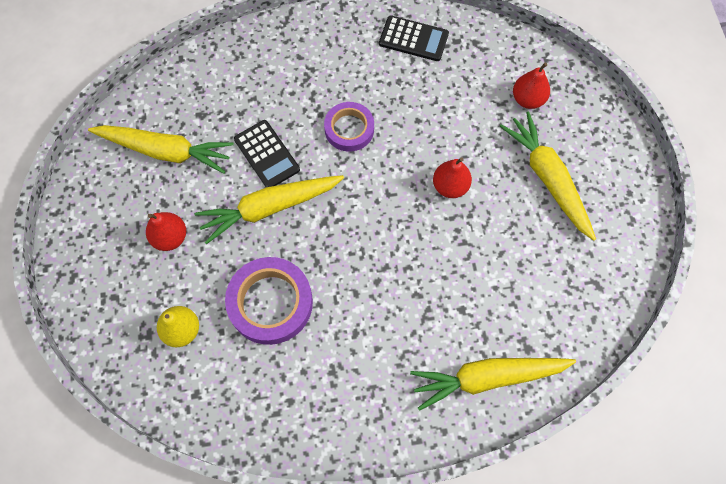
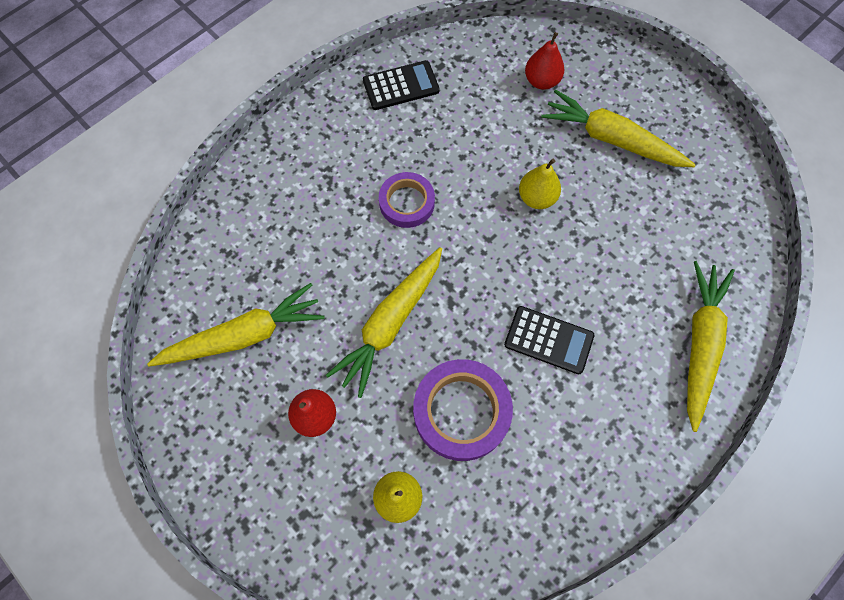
camera: 35 degrees left, 0 degrees up
(267, 154) = (348, 275): black calculator -> black calculator (548, 340)
(450, 186) = (536, 198): red pear -> yellow pear
(487, 378) = (700, 344): yellow carrot -> yellow carrot turned 150 degrees clockwise

